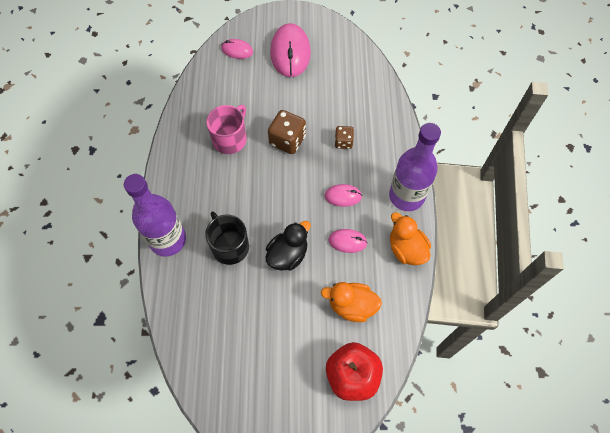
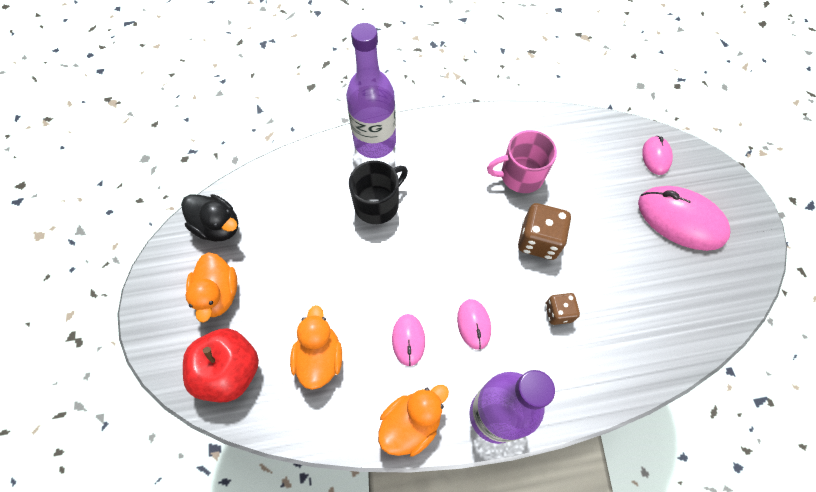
camera: 80 degrees right, 0 degrees up
(230, 139) = (520, 176): pink mug -> pink mug turned 150 degrees clockwise
(285, 384) = (219, 294): none -> orange duck
(288, 255) = (377, 269): black duck -> black duck (218, 227)
(290, 52) = (680, 220): pink mouse -> pink mouse turned 45 degrees clockwise

